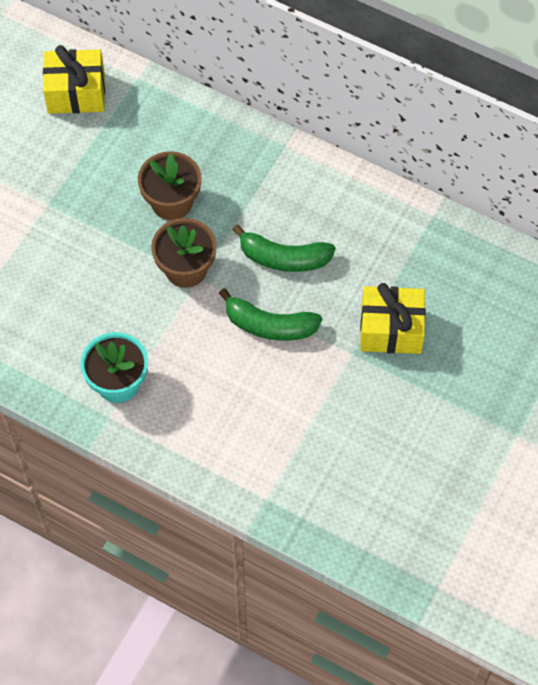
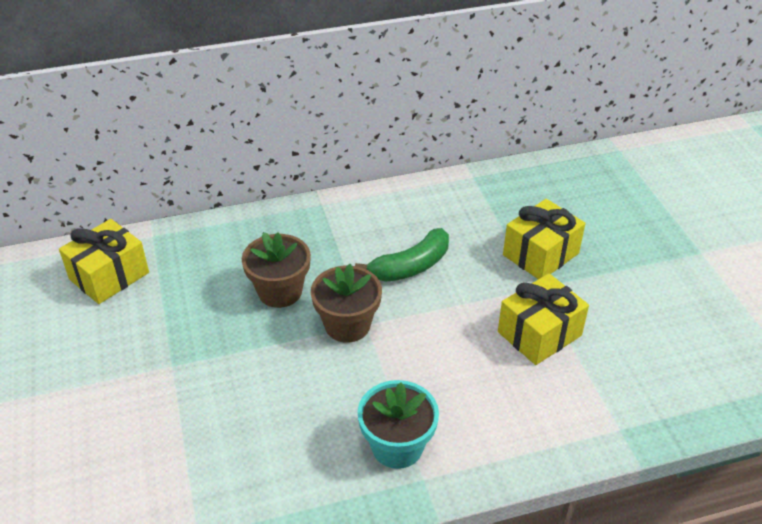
camera: 45 degrees left, 20 degrees down
(269, 325) = (459, 313): green banana -> none
(304, 389) = (539, 334): none -> yellow gift

